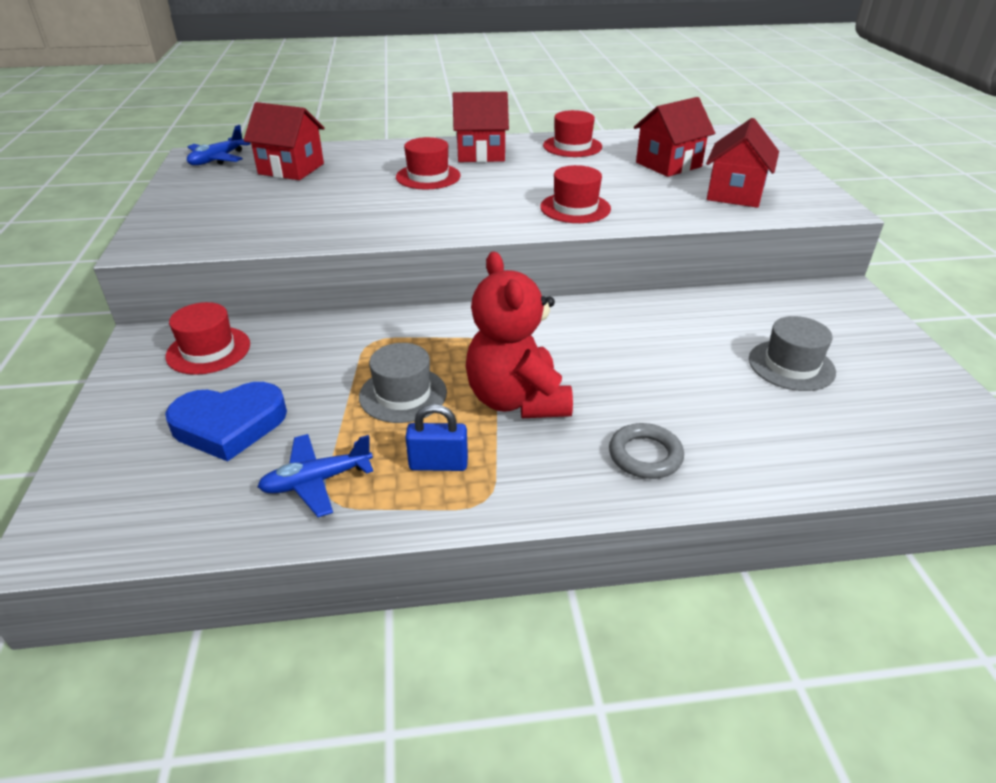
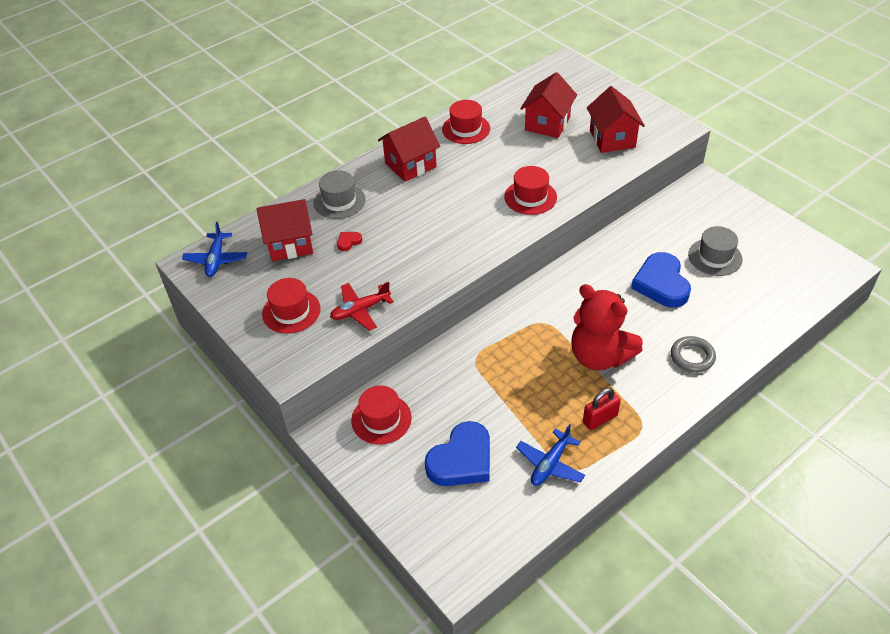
camera: 30 degrees left, 10 degrees up
(275, 230) = (360, 310): none -> red plane
(343, 183) = (348, 242): none -> red heart
(403, 394) = (535, 386): grey hat -> grey hat (339, 201)
(428, 176) = (401, 207): red hat -> red hat (291, 311)
(438, 464) = (600, 419): blue padlock -> red padlock
(683, 363) = (661, 284): none -> blue heart

